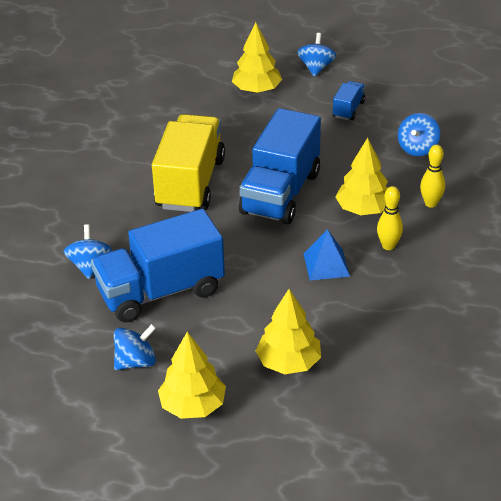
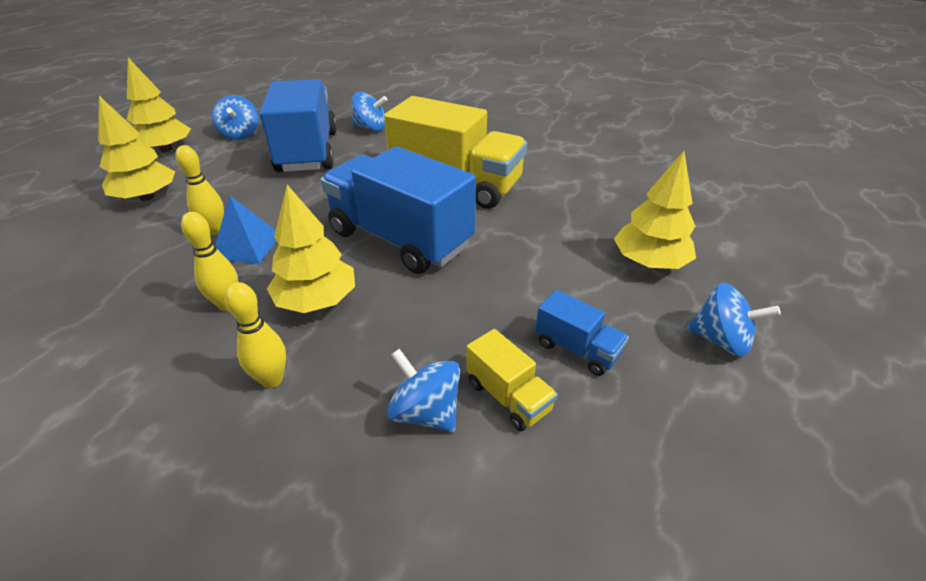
camera: 105 degrees right, 0 degrees up
(316, 291) = (215, 230): none -> yellow bowling pin
(393, 126) = (508, 396): none -> yellow truck

